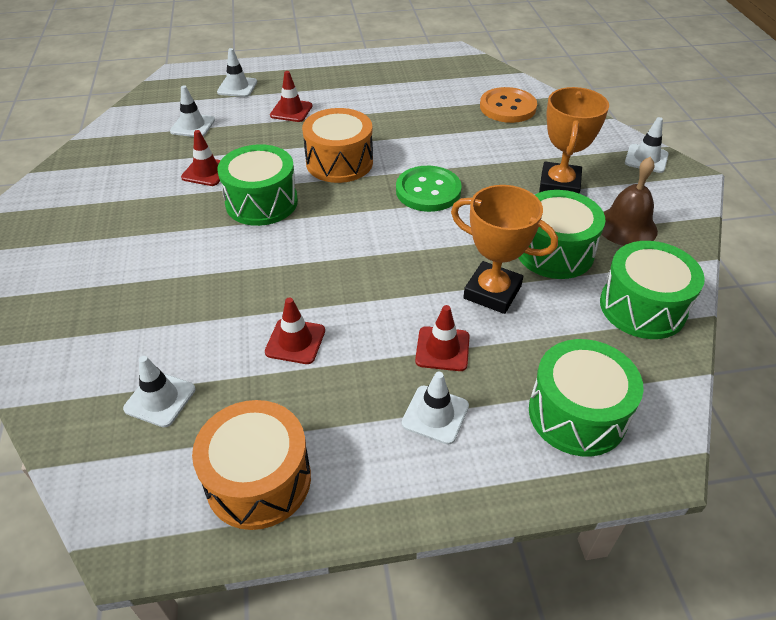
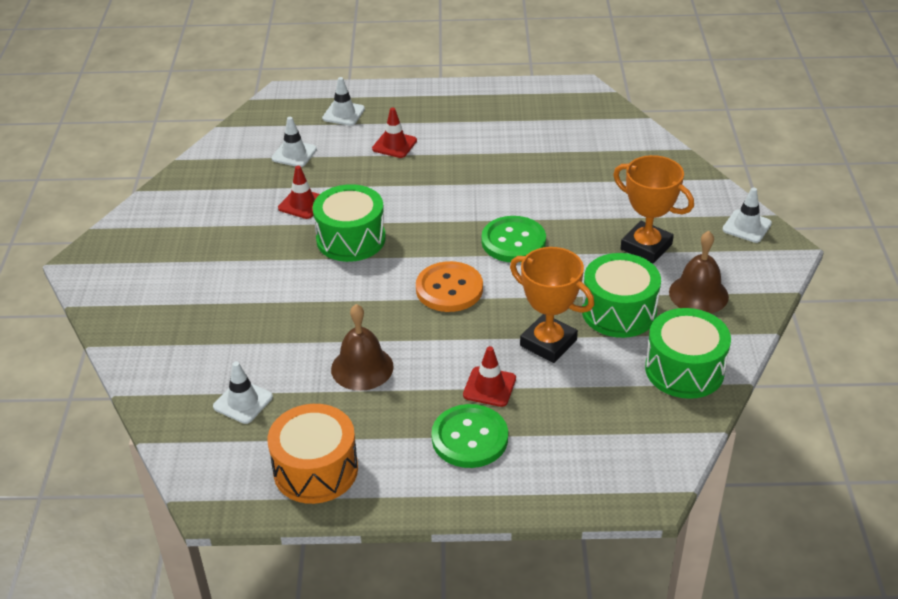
camera: 10 degrees right, 5 degrees down
(295, 341) = (362, 367): red traffic cone -> brown bell
(339, 162) = (432, 205): orange drum -> none
(435, 414) = (469, 438): white traffic cone -> green button
(507, 107) = (620, 158): orange button -> orange button (449, 289)
(559, 185) = (646, 247): orange trophy -> orange trophy turned 75 degrees counterclockwise
(577, 414) = (591, 450): green drum -> none

